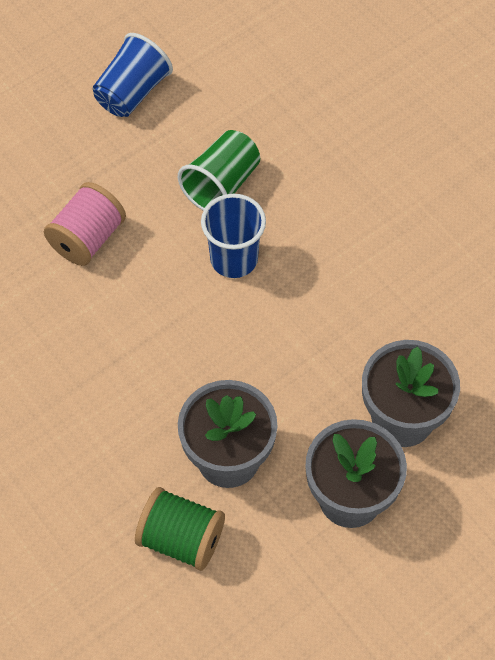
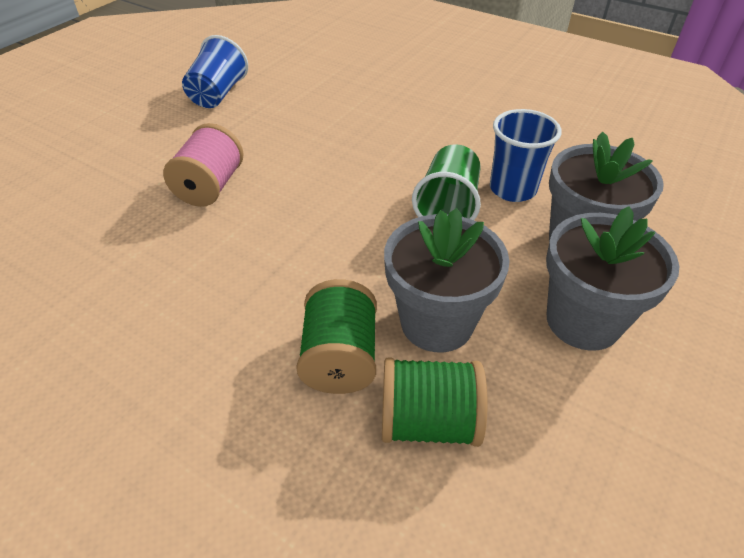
camera: 20 degrees left, 15 degrees down
(138, 464) = (340, 358): none -> green spool
(221, 185) = (319, 129): green cup -> green cup (448, 207)
(234, 259) = (355, 170): blue cup -> blue cup (512, 189)

